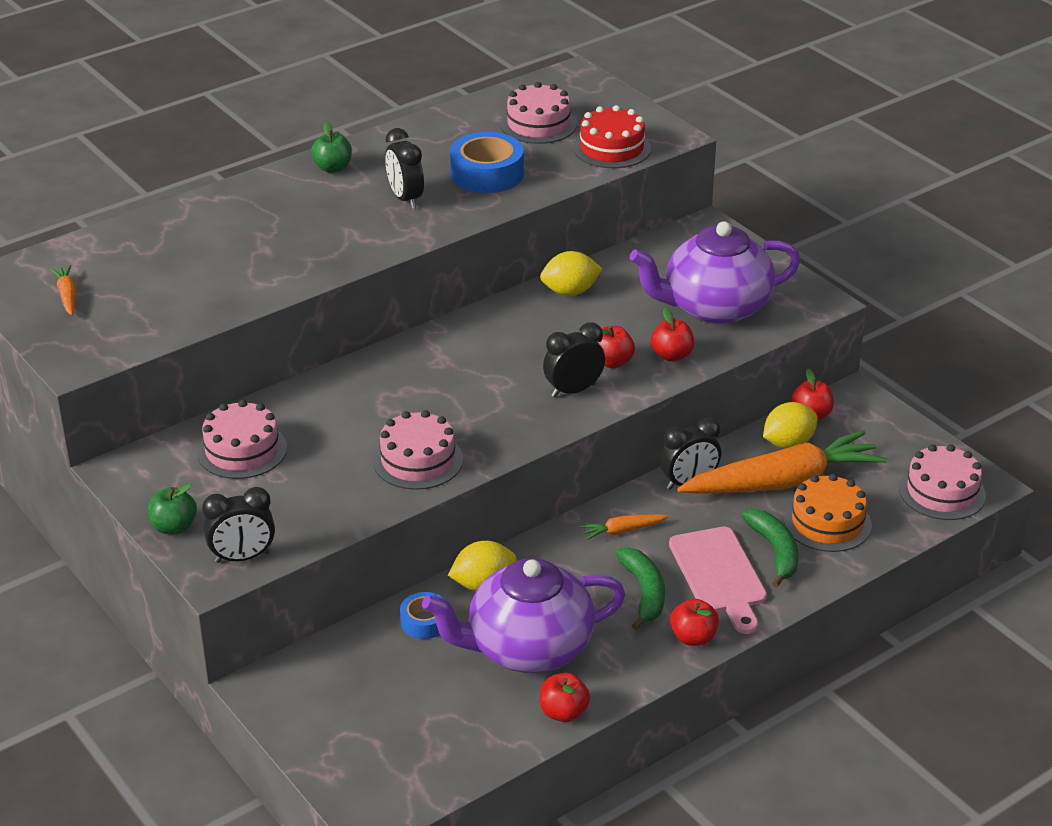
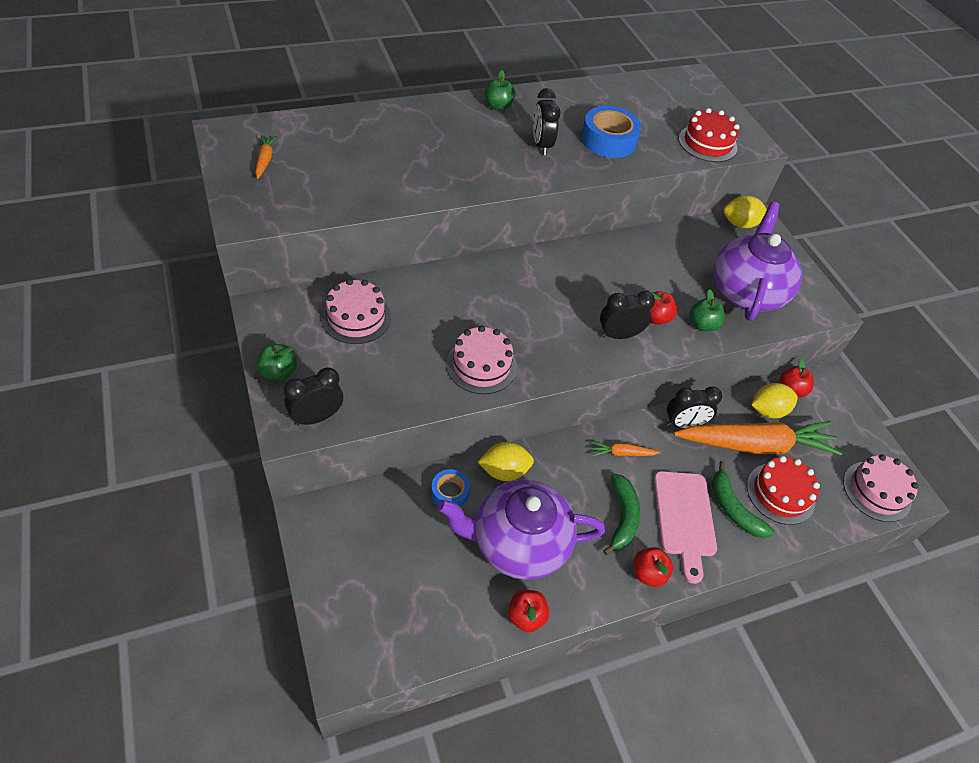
camera: 10 degrees right, 15 degrees up
(242, 557) = (316, 417): black clock -> black clock turned 150 degrees clockwise
(538, 124) = (659, 110): pink cake -> none
(570, 292) = (642, 247): yellow lemon -> yellow lemon (740, 224)
(672, 355) = (702, 325): red apple -> green apple
(715, 308) = (746, 291): purple teapot -> purple teapot turned 105 degrees clockwise
(775, 551) = (733, 508): green banana -> green banana turned 150 degrees clockwise
(827, 522) = (780, 493): orange cake -> red cake

